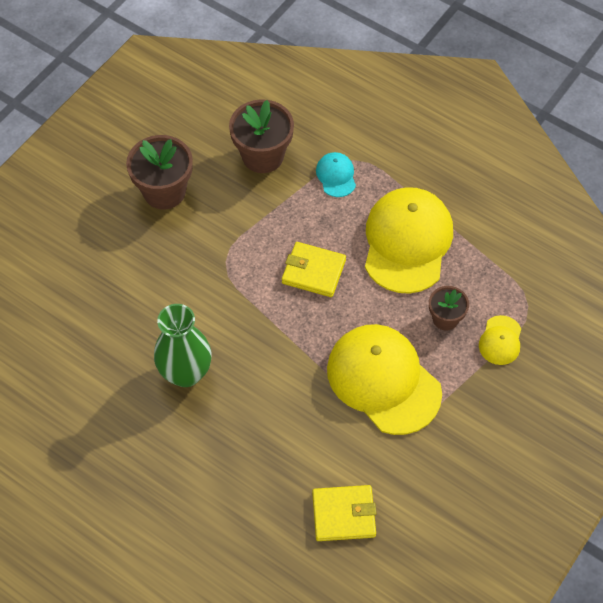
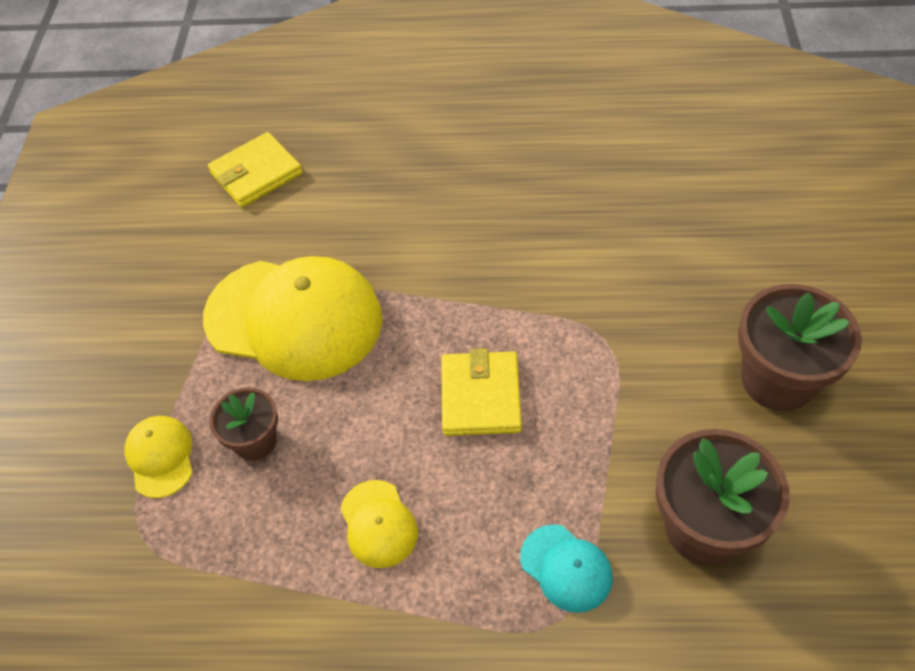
camera: 150 degrees right, 5 degrees down
(186, 373) = (531, 198): green vase -> none
(313, 271) = (481, 396): yellow wallet -> yellow wallet turned 75 degrees counterclockwise
(407, 242) = (378, 524): yellow cap -> yellow cap, size x0.45

